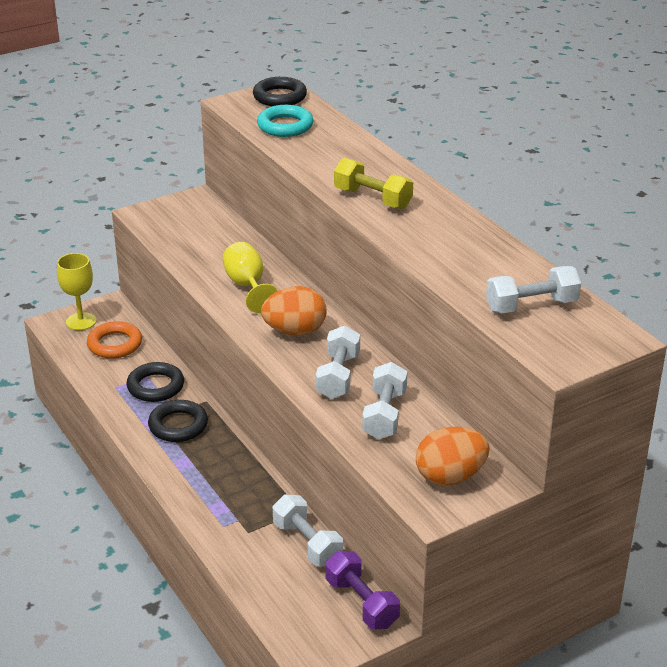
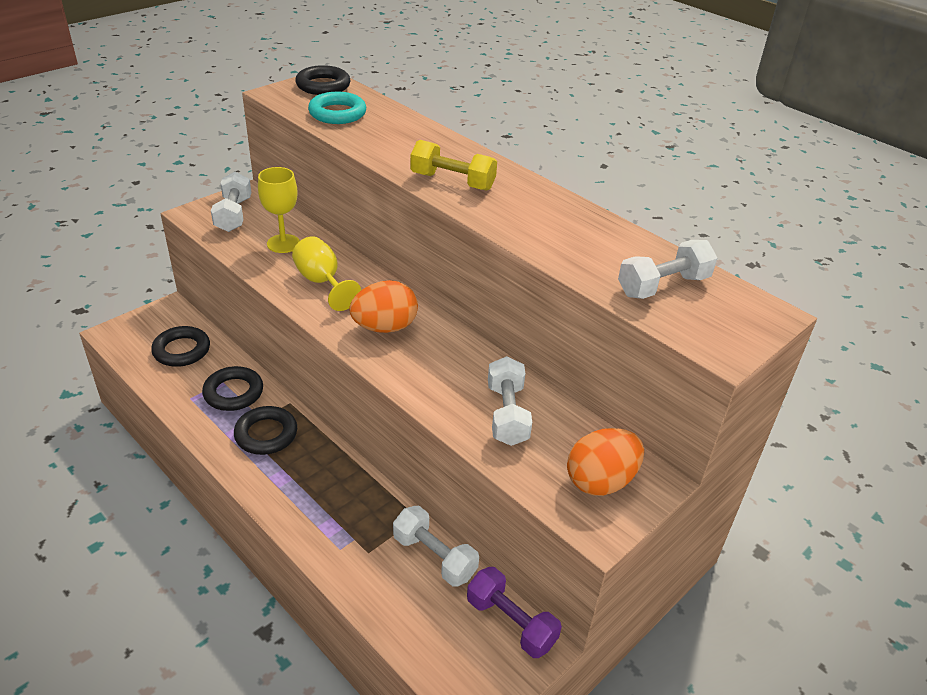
camera: 15 degrees left, 5 degrees up
(81, 321) = (141, 329): yellow goblet -> yellow goblet (283, 243)
(115, 344) = (181, 350): orange ring -> black ring
(338, 376) = (444, 374): white dumbbell -> white dumbbell (233, 215)

